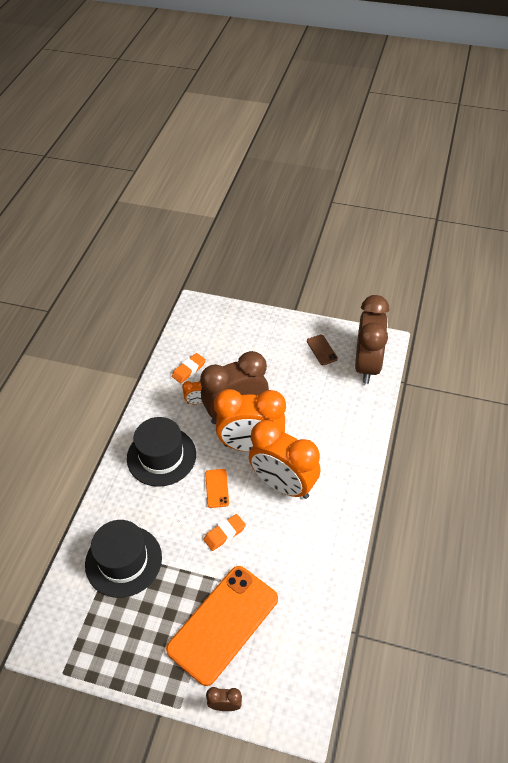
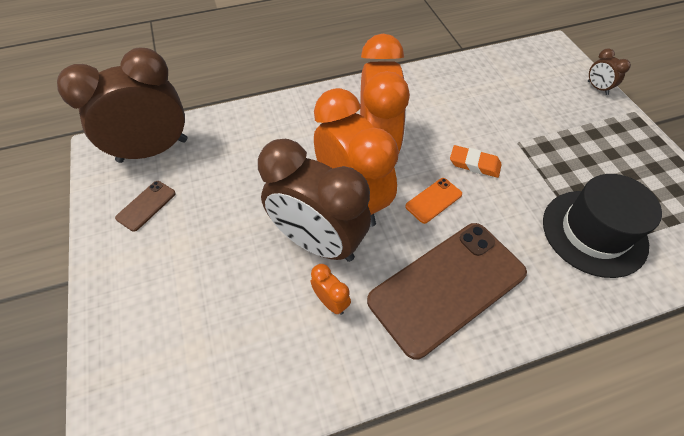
camera: 125 degrees left, 5 degrees up
(161, 456) = (447, 286): black hat -> brown phone
(189, 370) = (279, 356): orange eraser -> none
(223, 624) = (548, 120): orange phone -> none

